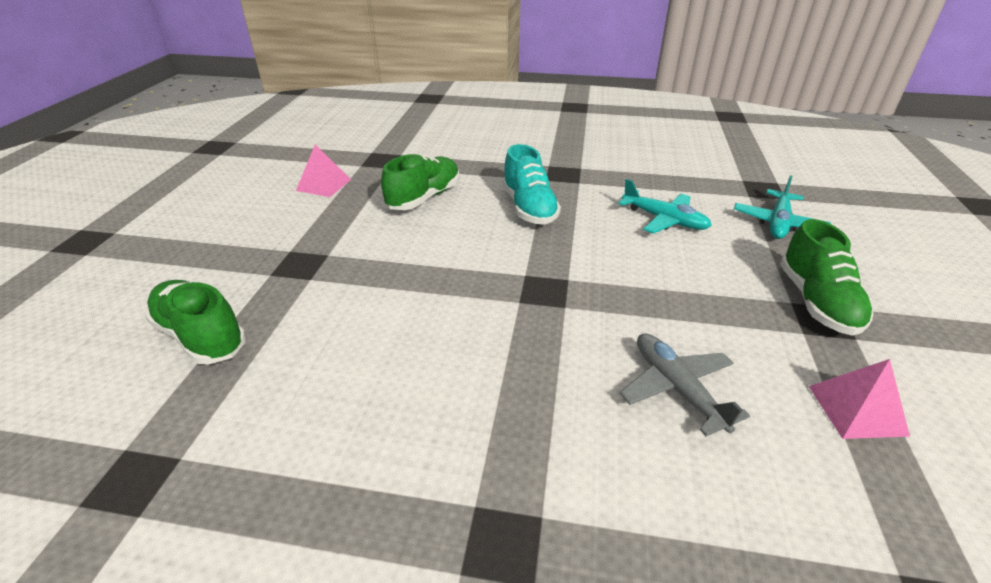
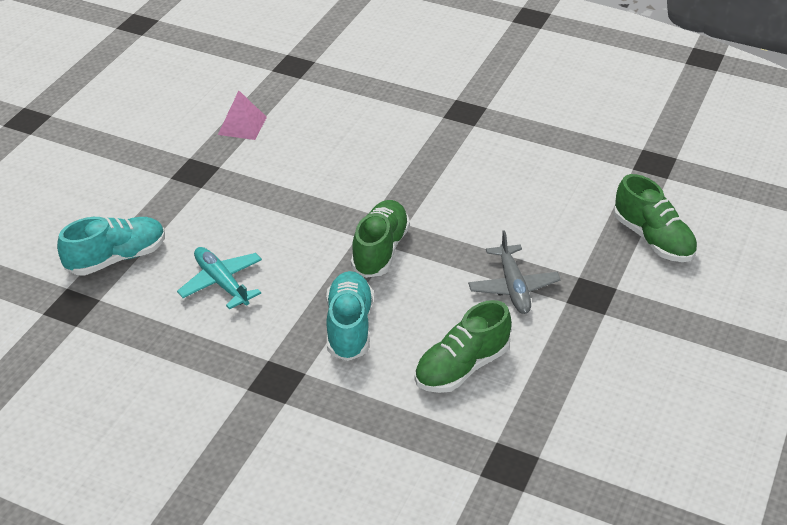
camera: 165 degrees left, 5 degrees up
(323, 185) = (585, 419): pink pyramid -> none
(676, 388) = (335, 152): grey plane -> grey plane (513, 287)
(778, 223) = (117, 258): turquoise plane -> turquoise shoe
(816, 302) = (183, 183): green shoe -> green shoe (380, 250)

